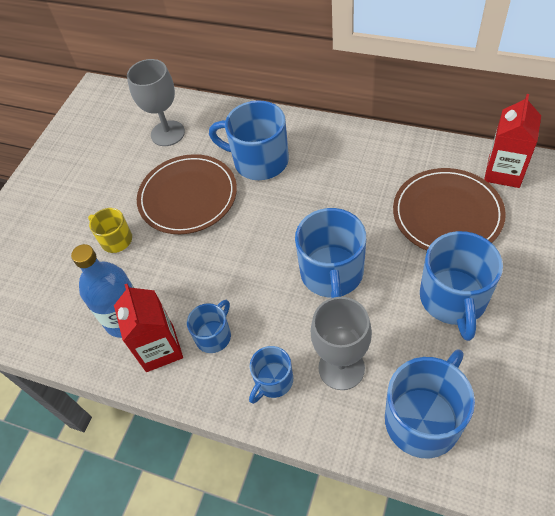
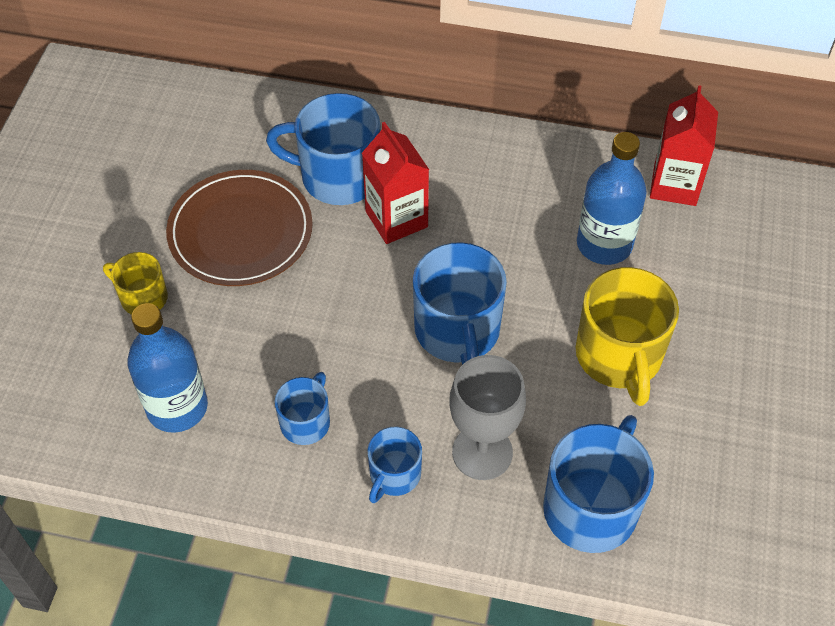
camera: 15 degrees left, 0 degrees up
(160, 348) = (232, 444): red carton -> red carton (396, 219)
(167, 133) = (195, 138): grey goblet -> none
(447, 214) = (604, 244): brown plate -> blue bottle
(453, 299) = (619, 356): blue mug -> yellow mug

